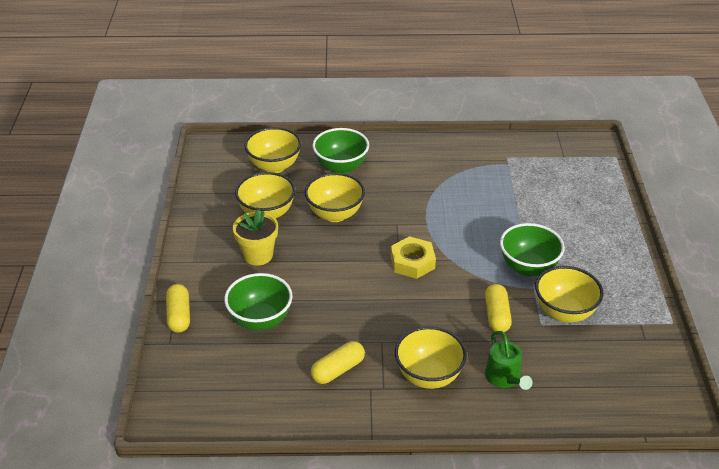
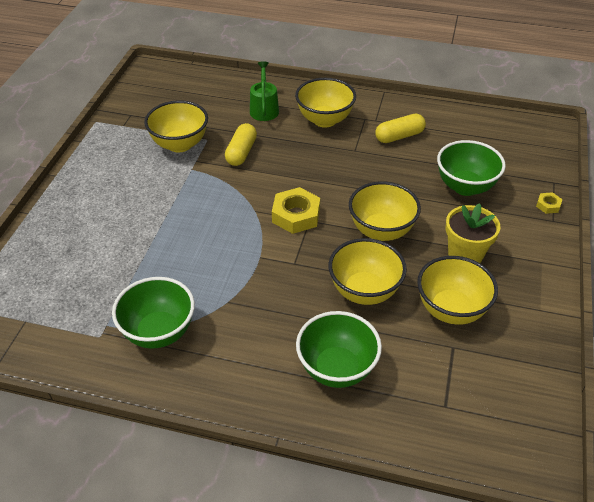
camera: 165 degrees left, 5 degrees up
(179, 315) = (548, 205): yellow capsule -> yellow nut
(274, 166) = (435, 392): yellow bowl -> yellow bowl (381, 231)
(528, 267) = (182, 188): green bowl -> green bowl (159, 332)

